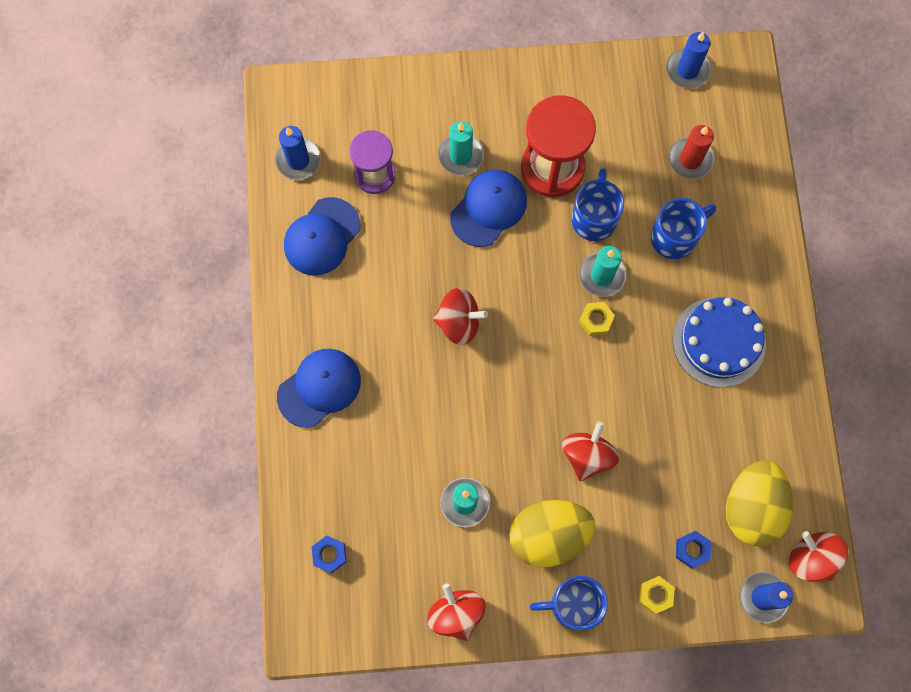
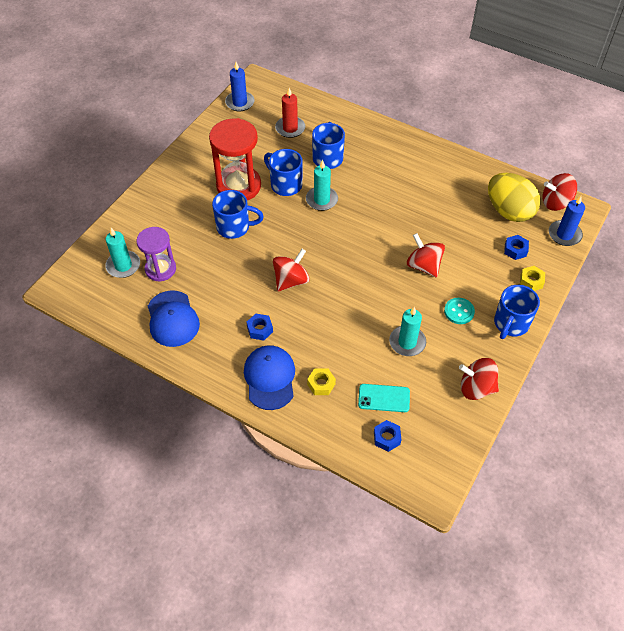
camera: 55 degrees left, 20 degrees down
(298, 160) = (111, 302): blue candle -> none
(371, 335) = (260, 329): none -> blue nut
(375, 521) = (384, 398): none -> turquoise phone
(460, 155) = (190, 222): turquoise candle -> turquoise candle (123, 266)
(488, 208) = (234, 227): blue cap -> blue mug
(548, 535) = (459, 311): yellow egg -> turquoise button
(595, 320) = (346, 217): yellow nut -> yellow nut (321, 384)
(719, 342) = (403, 173): blue cake -> none

